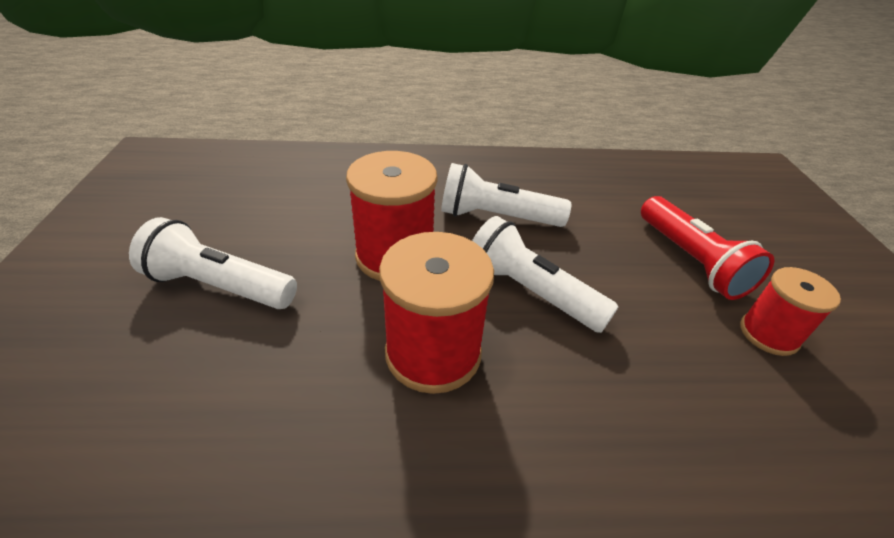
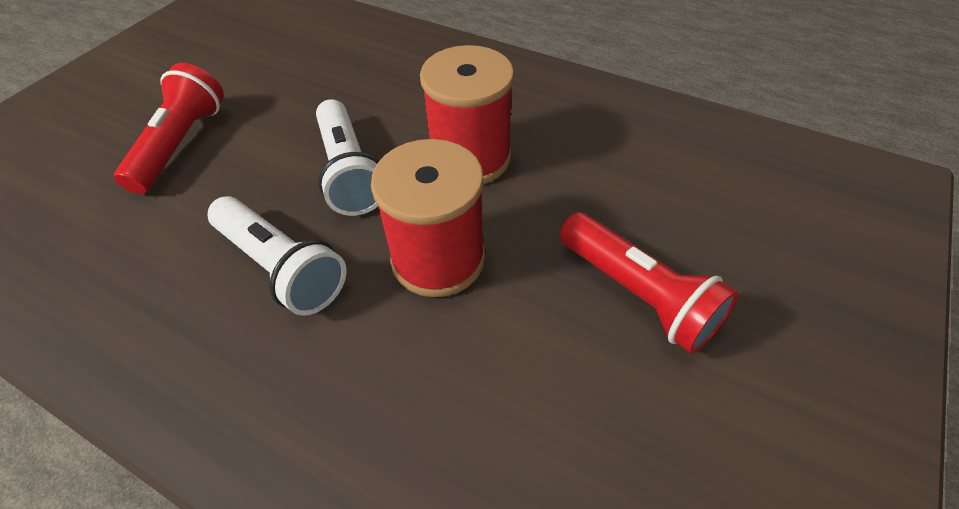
camera: 145 degrees left, 10 degrees up
(219, 286) = (638, 294): white flashlight -> red flashlight
(768, 334) = (230, 84): red spool -> none

